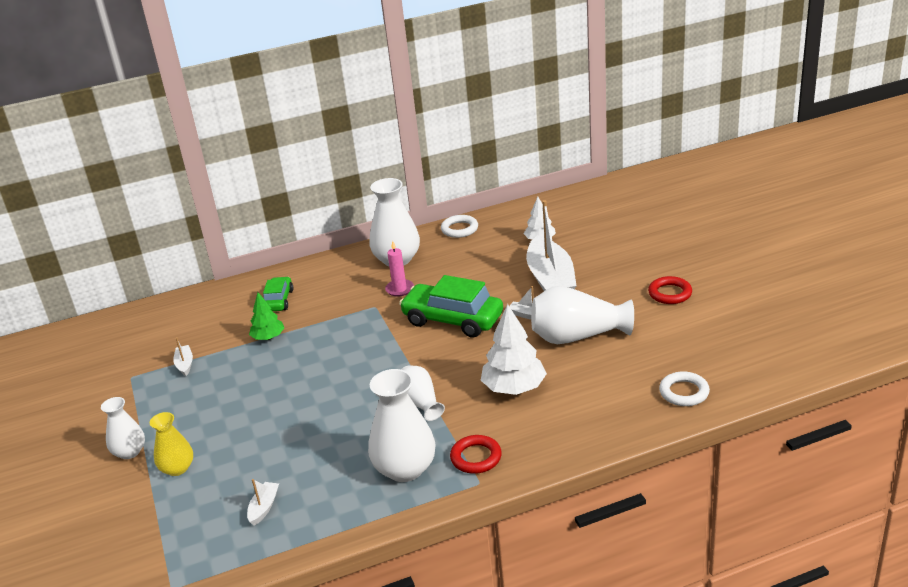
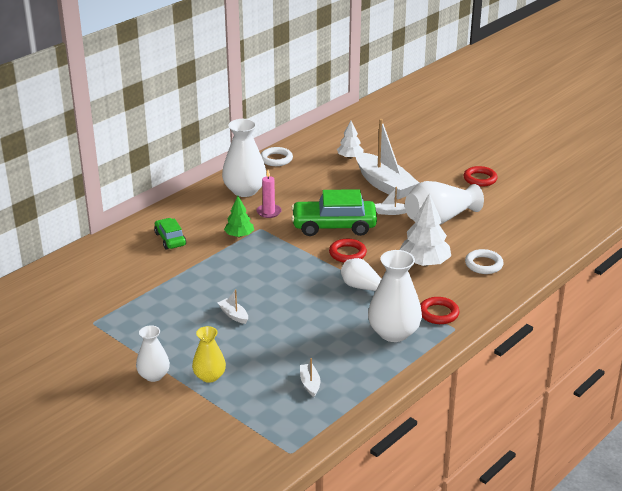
camera: 30 degrees left, 0 degrees up
(185, 364) = (134, 303): white boat -> white boat (234, 315)
(268, 337) = (190, 268): green tree -> green tree (239, 235)
(439, 356) = (347, 253): none -> red ring
(684, 392) = (543, 241): white ring -> white ring (483, 264)

